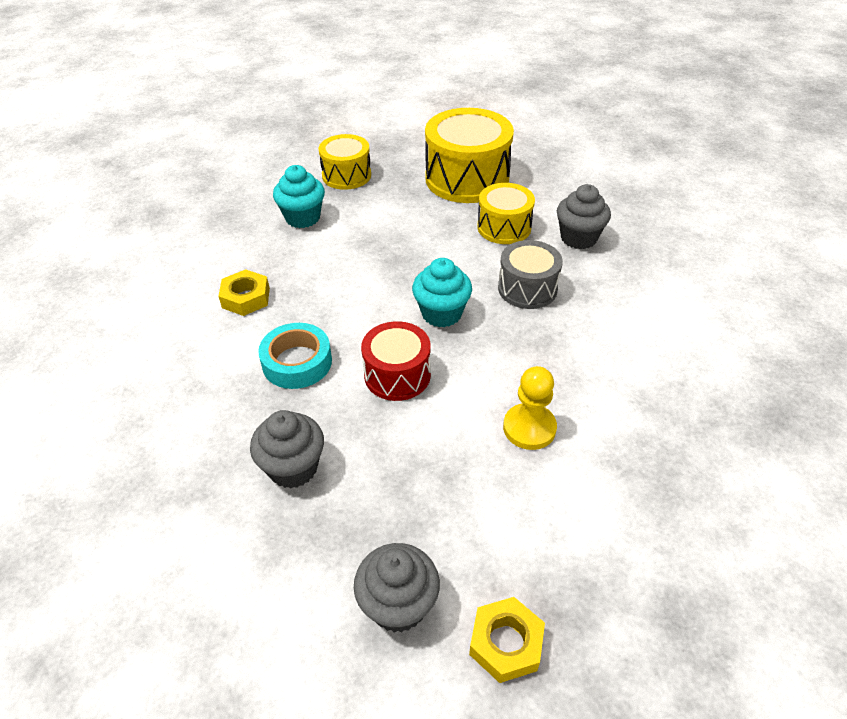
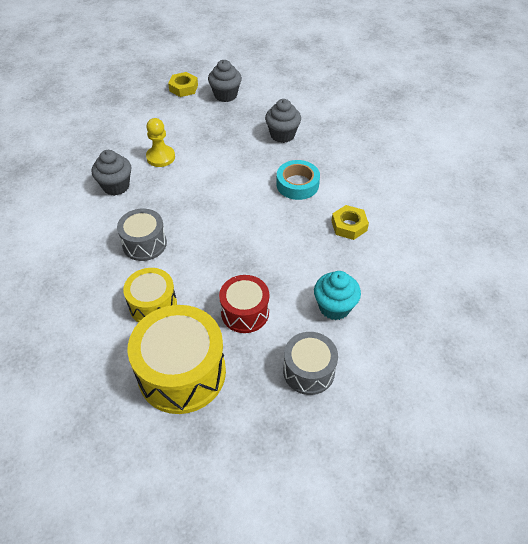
camera: 175 degrees right, 5 degrees up
(346, 175) = (308, 371): yellow drum -> grey drum
(397, 375) = (235, 180): red drum -> red drum (245, 312)
(441, 313) = (208, 221): turquoise cupcake -> none
(578, 238) = (90, 296): grey cupcake -> grey cupcake (116, 186)

